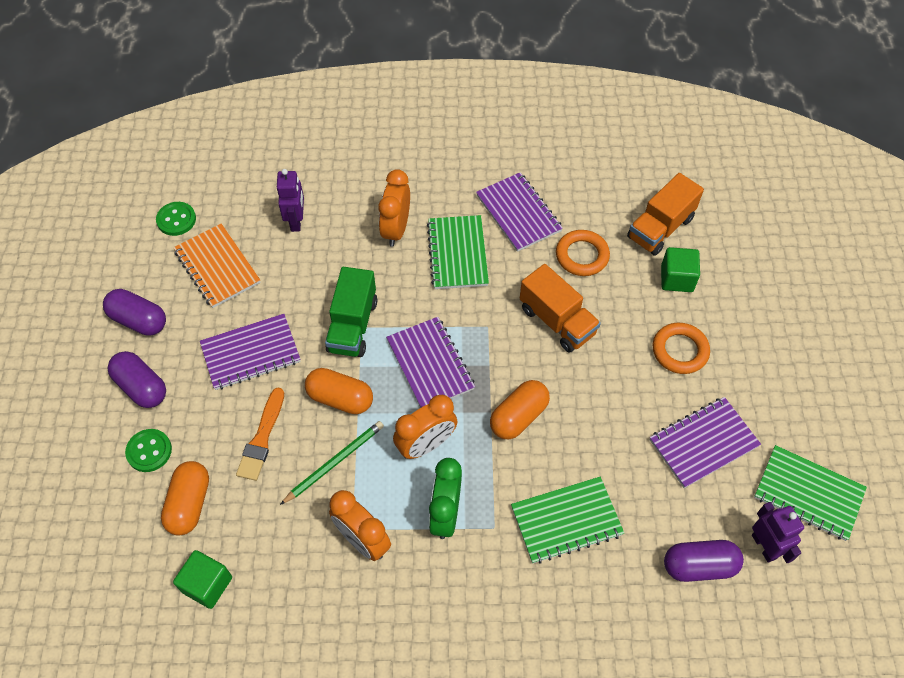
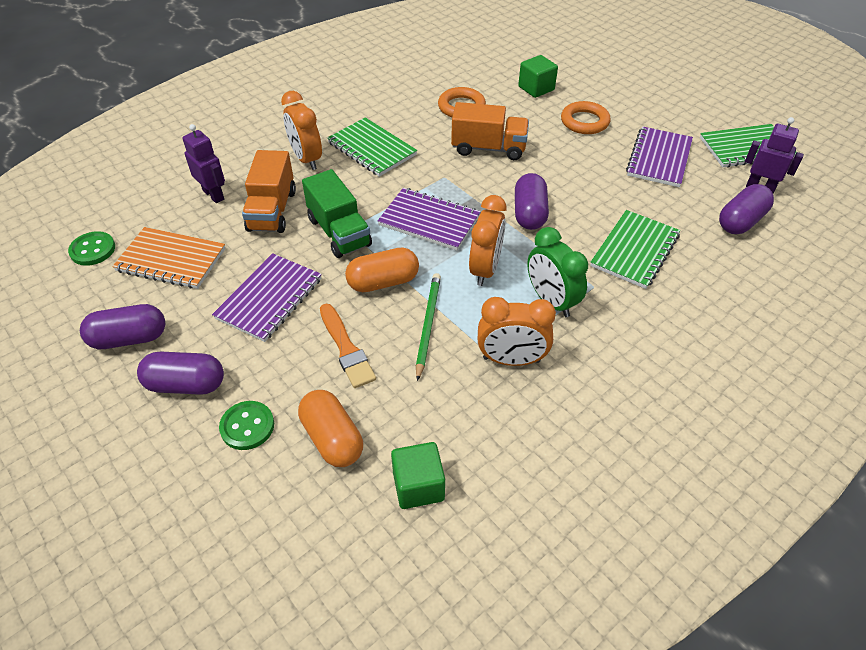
camera: 40 degrees left, 10 degrees down
(518, 213) = (389, 106): purple notebook -> none
(518, 416) = (529, 213): orange capsule -> purple capsule
(660, 228) = (494, 69): orange truck -> orange truck (272, 210)

